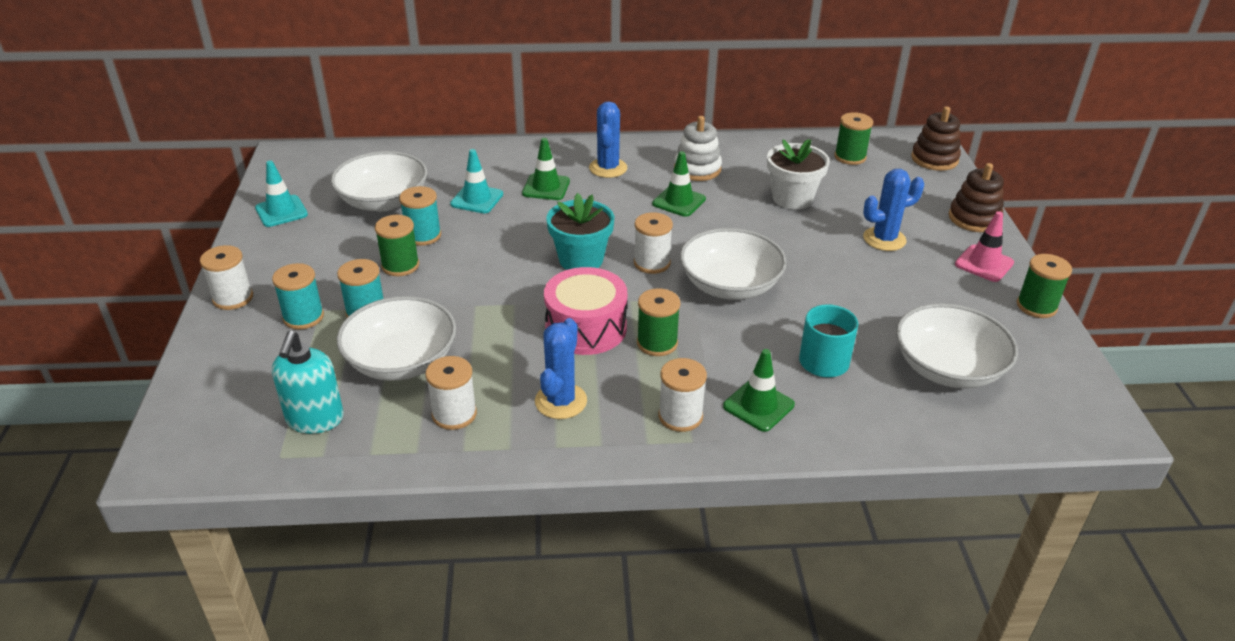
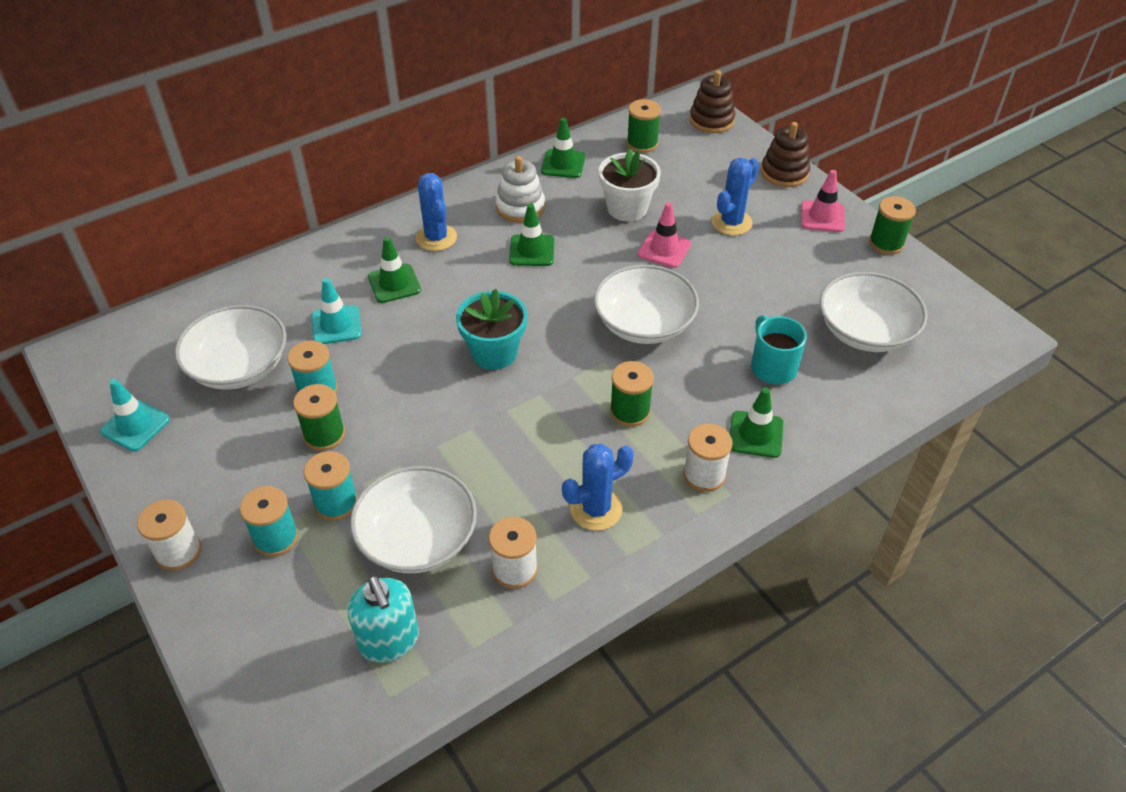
camera: 30 degrees left, 10 degrees up
(561, 401) = (596, 509): blue cactus -> blue cactus turned 75 degrees clockwise
(586, 328) = (557, 424): pink drum -> none
(652, 263) = (560, 329): white spool -> none
(763, 151) = (563, 164): none -> green traffic cone
(799, 238) = (664, 249): none -> pink traffic cone

